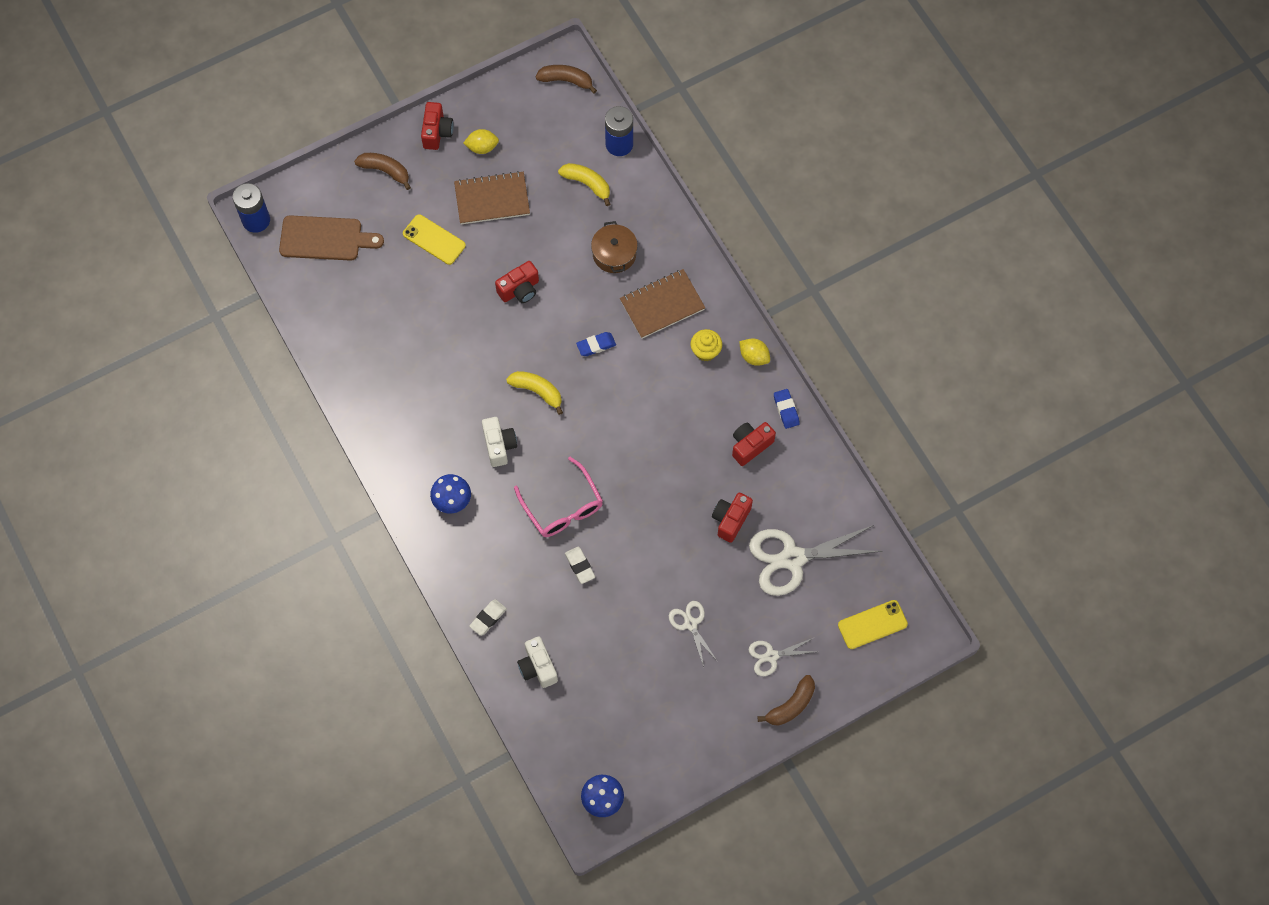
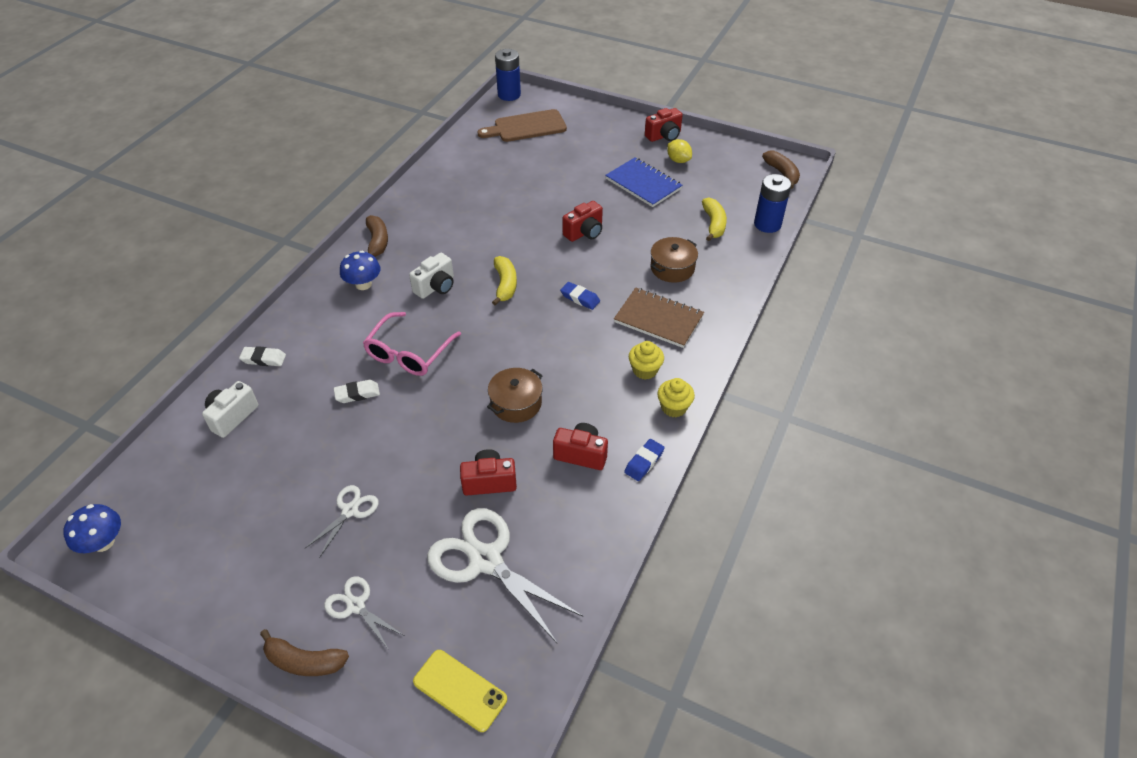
camera: 55 degrees right, 20 degrees down
(325, 239) = (526, 127): brown cutting board -> brown cutting board turned 105 degrees clockwise
(385, 171) = (607, 128): brown banana -> brown banana (377, 242)
(434, 239) = (579, 172): yellow phone -> none
(492, 199) = (643, 184): brown notebook -> blue notebook
(520, 290) = (584, 232): red camera -> red camera turned 60 degrees counterclockwise
(580, 566) = (357, 394): white eraser -> white eraser turned 45 degrees clockwise
(672, 460) = (516, 403): none -> brown pot
(754, 357) = (674, 407): yellow lemon -> yellow cupcake

